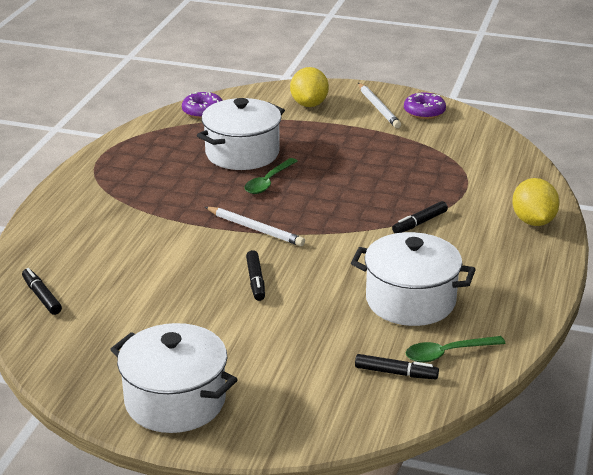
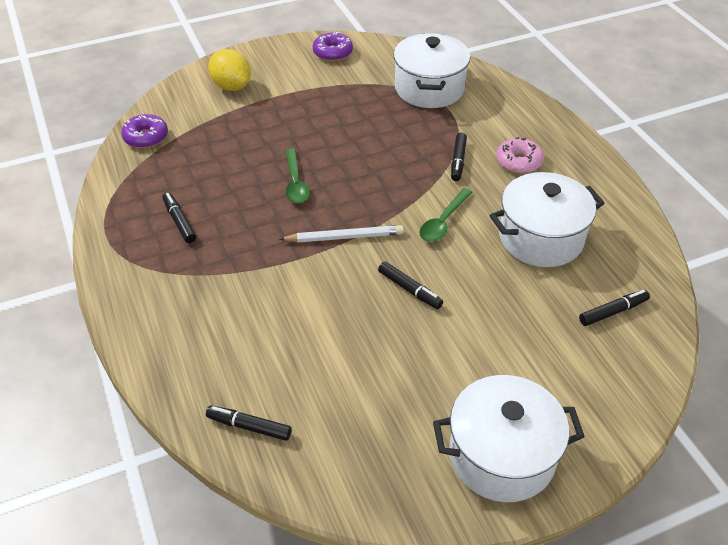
camera: 40 degrees left, 15 degrees up
(155, 169) = (179, 221): none -> black marker
(242, 153) = (237, 165): white pot -> white pot (429, 88)
(378, 108) = (292, 65): white pencil -> none
(447, 353) = (621, 270): green spoon -> green spoon (443, 222)
(473, 246) = (518, 162): none -> pink donut
(533, 221) = (529, 117): yellow lemon -> none

